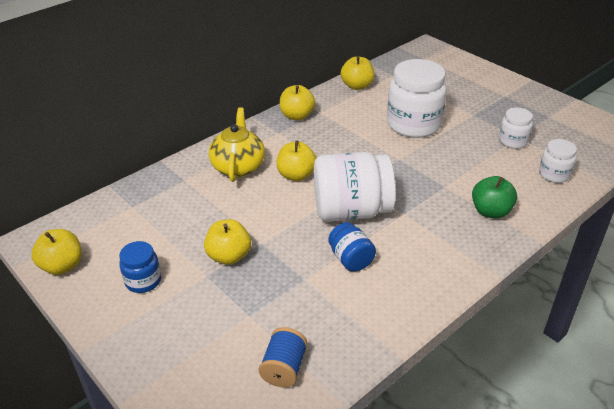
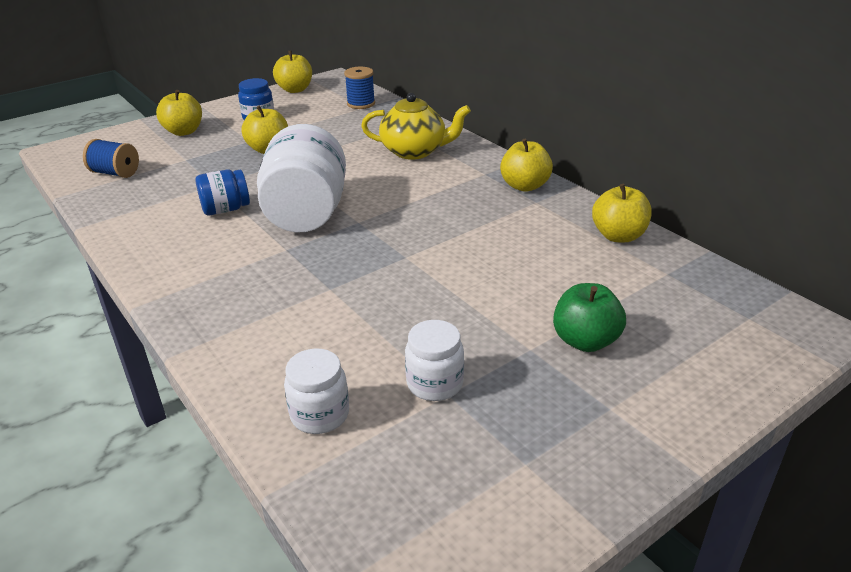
camera: 95 degrees right, 5 degrees down
(121, 209) = (361, 104): none -> blue spool
(296, 175) = (388, 183): yellow apple -> yellow apple (184, 132)
(414, 124) = (499, 279): white jar -> none
(490, 211) = (255, 321): green apple -> green apple (585, 341)

